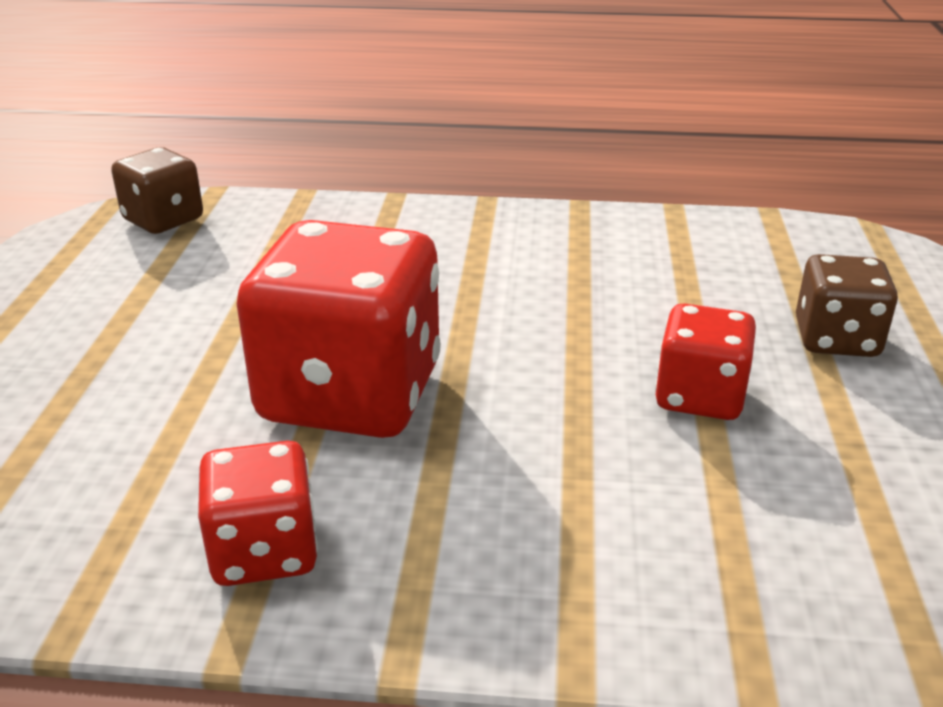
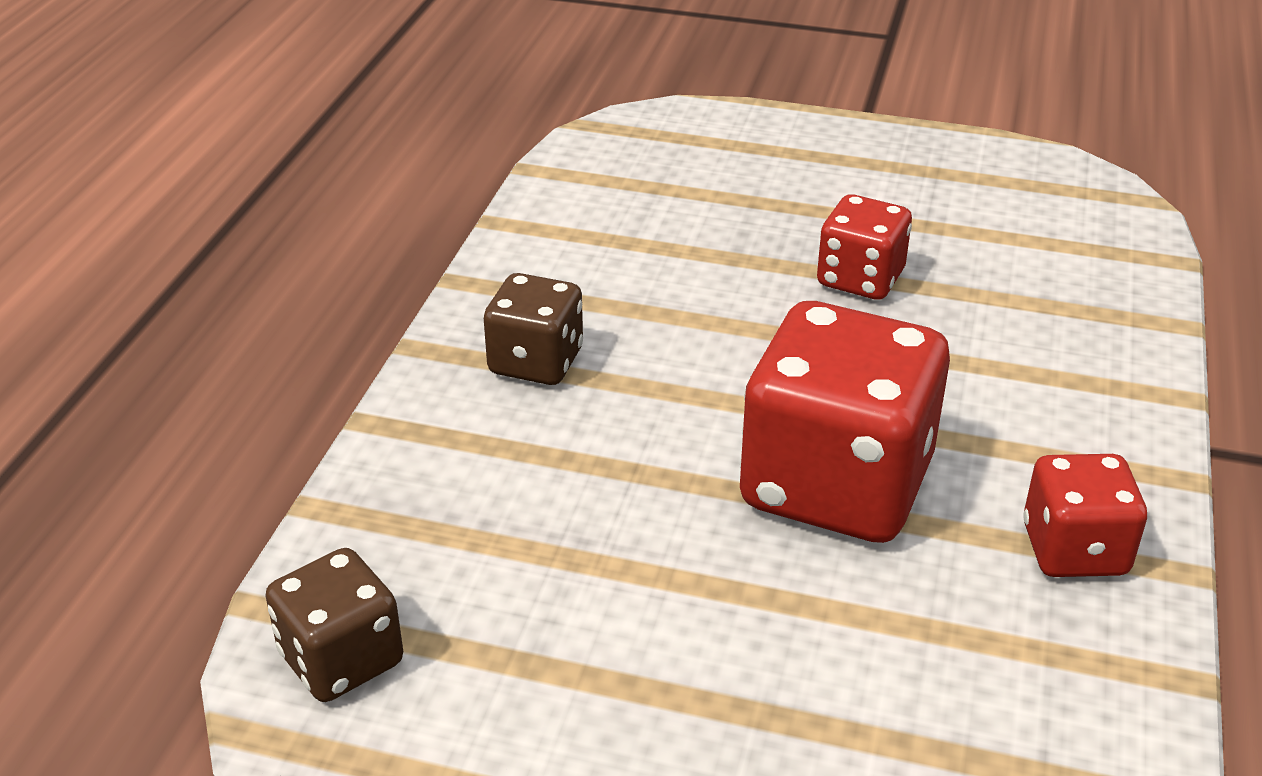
camera: 80 degrees left, 5 degrees up
(836, 339) = (781, 193): brown dice -> brown dice (536, 362)

